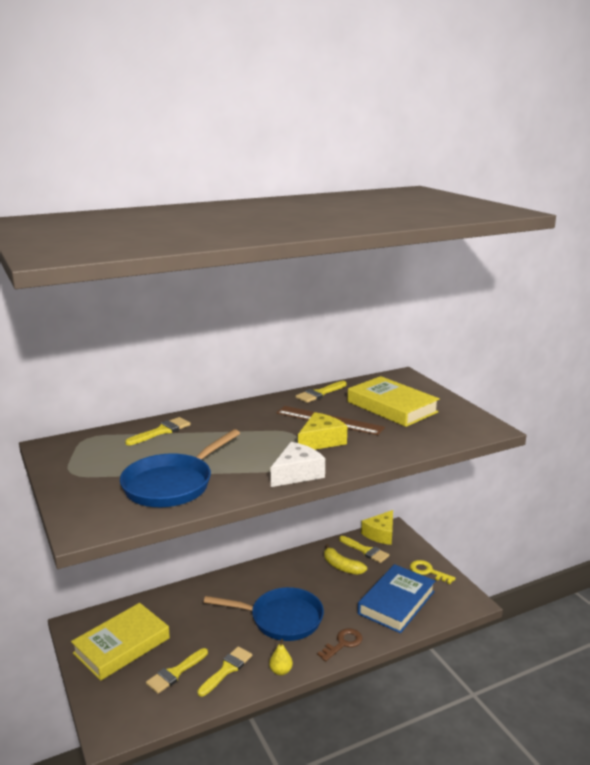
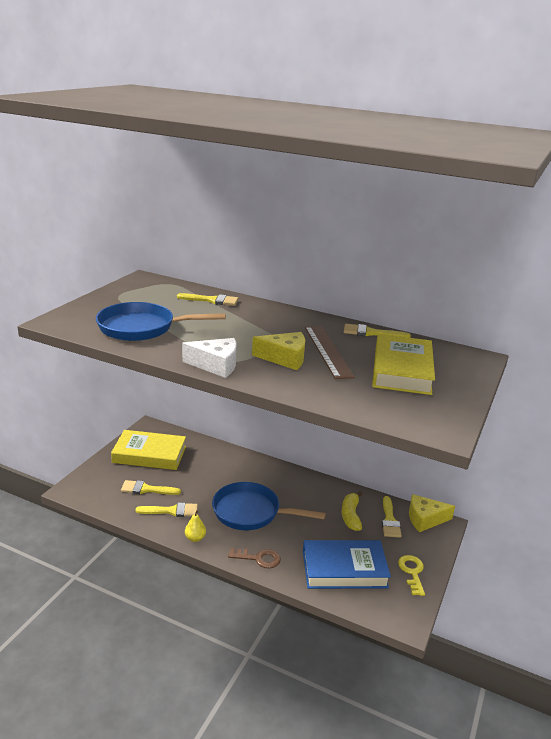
camera: 50 degrees right, 5 degrees up
(281, 619) = (251, 512): blue pan -> blue pan turned 135 degrees clockwise

